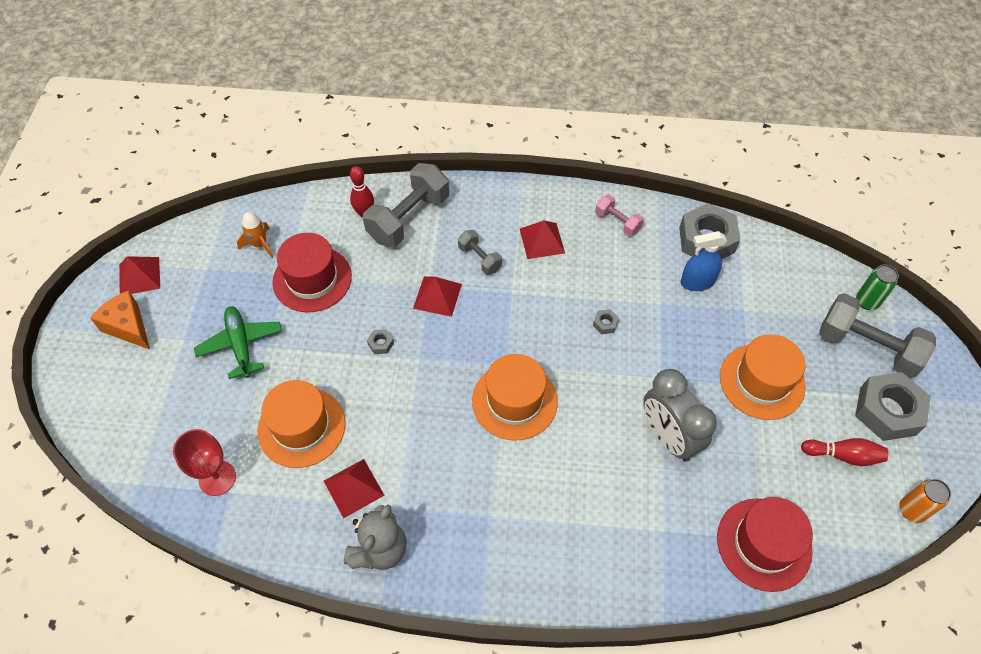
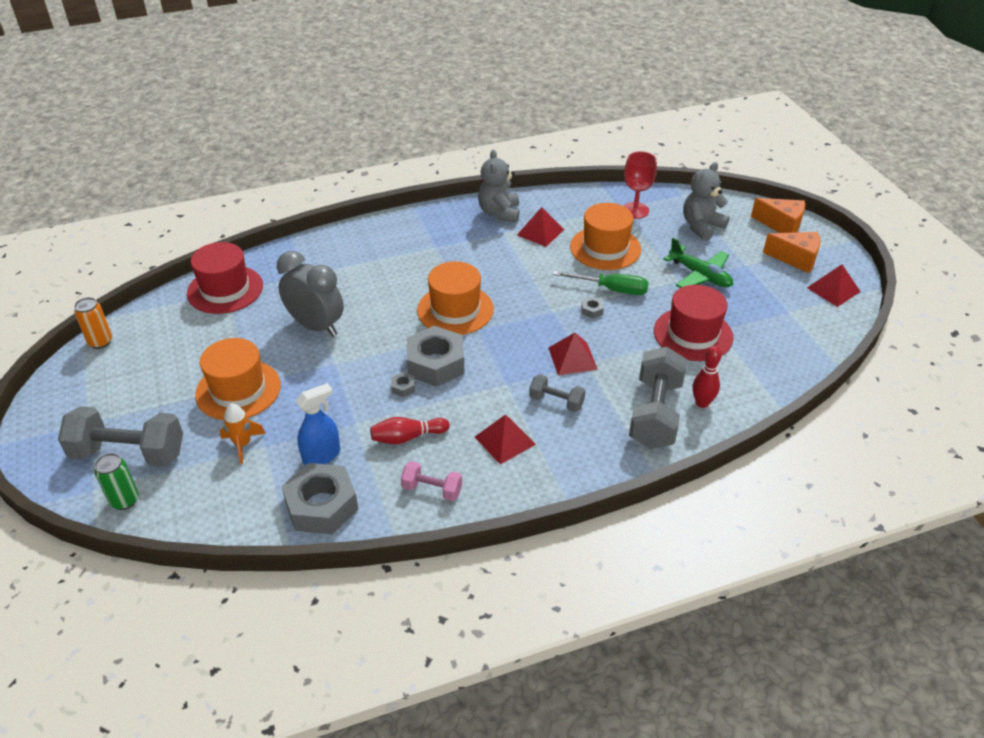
camera: 155 degrees right, 15 degrees down
(87, 380) = (781, 225): none -> orange cheese
(171, 416) = (701, 226): none -> grey teddy bear
(260, 245) = (767, 343): orange rocket -> orange rocket (243, 444)
(341, 363) = (611, 289): none -> green screwdriver
(843, 455) = (159, 359): red bowling pin -> red bowling pin (407, 437)
(887, 411) = (113, 404): grey nut -> grey nut (436, 363)

